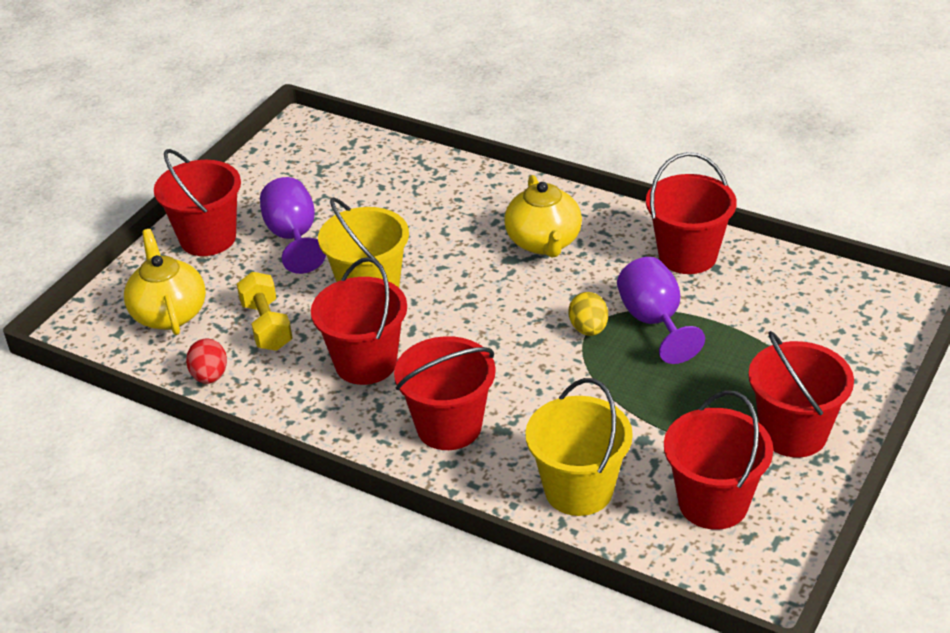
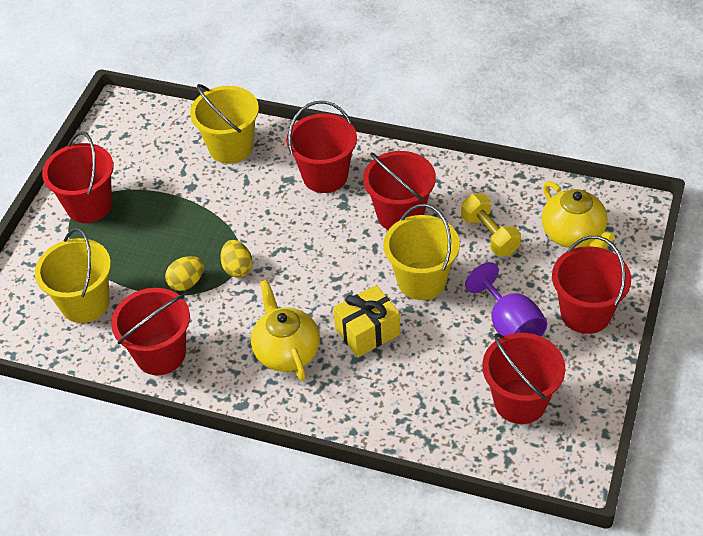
camera: 170 degrees right, 10 degrees up
(210, 376) = (511, 188): red egg -> none
(449, 249) = (367, 332): none -> yellow gift
(654, 321) = (187, 282): purple goblet -> yellow egg
(713, 503) = (145, 152): red bucket -> red bucket (520, 401)
(783, 315) = (85, 303): none -> yellow bucket

